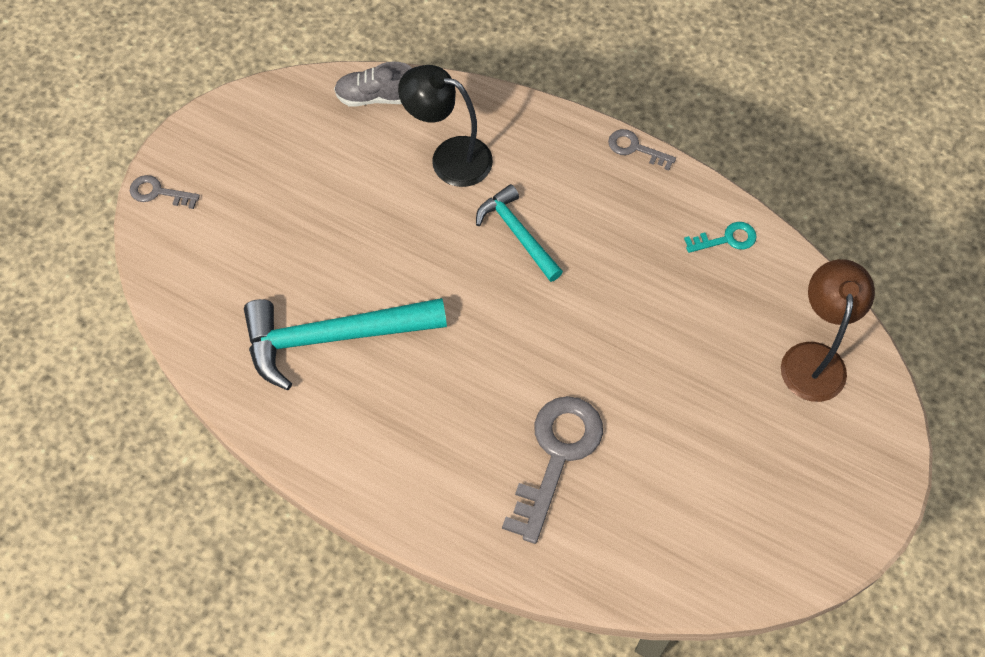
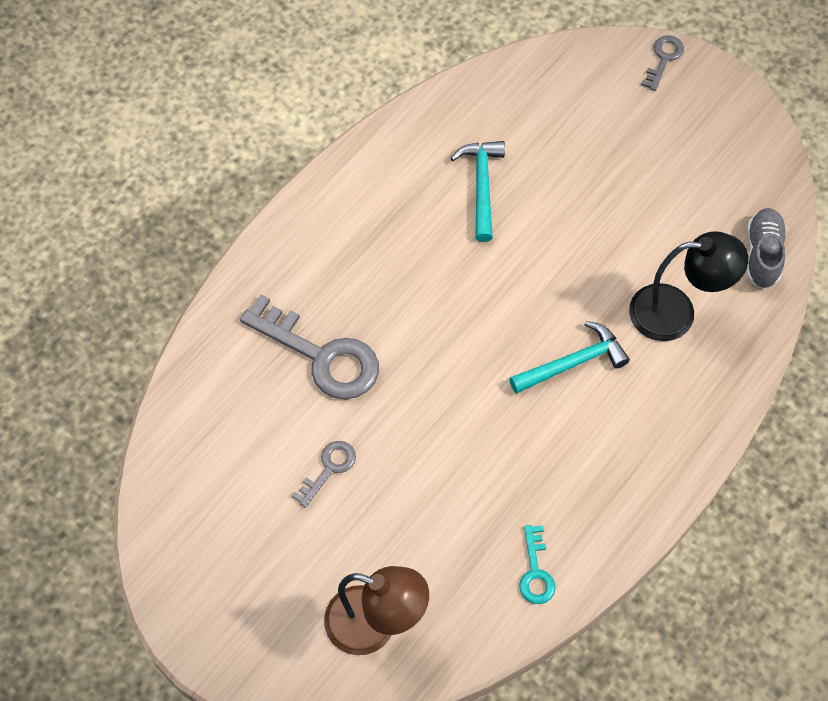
camera: 100 degrees right, 0 degrees up
(334, 337) = (481, 187): turquoise hammer -> turquoise hammer, size x0.59
(449, 157) = (676, 313): black lamp -> black lamp turned 60 degrees clockwise
(635, 148) = (668, 502): grey key -> grey key (329, 469)

